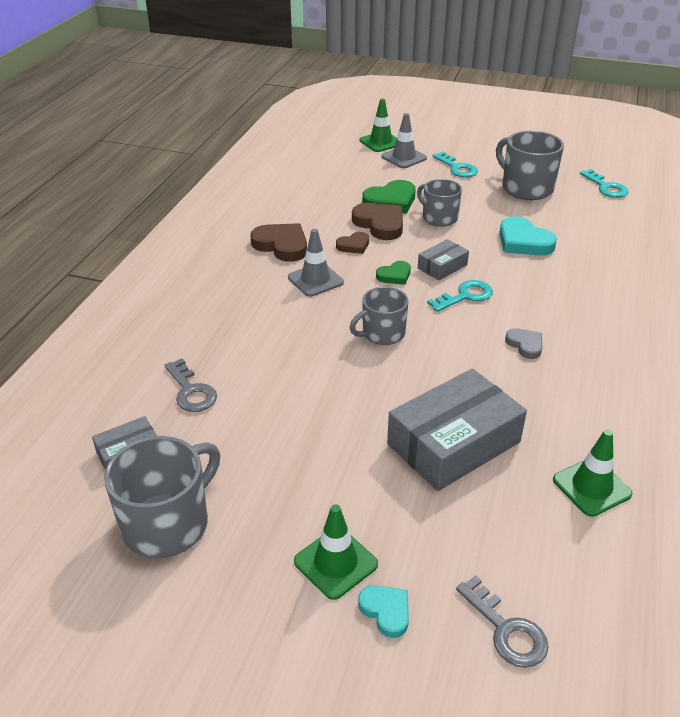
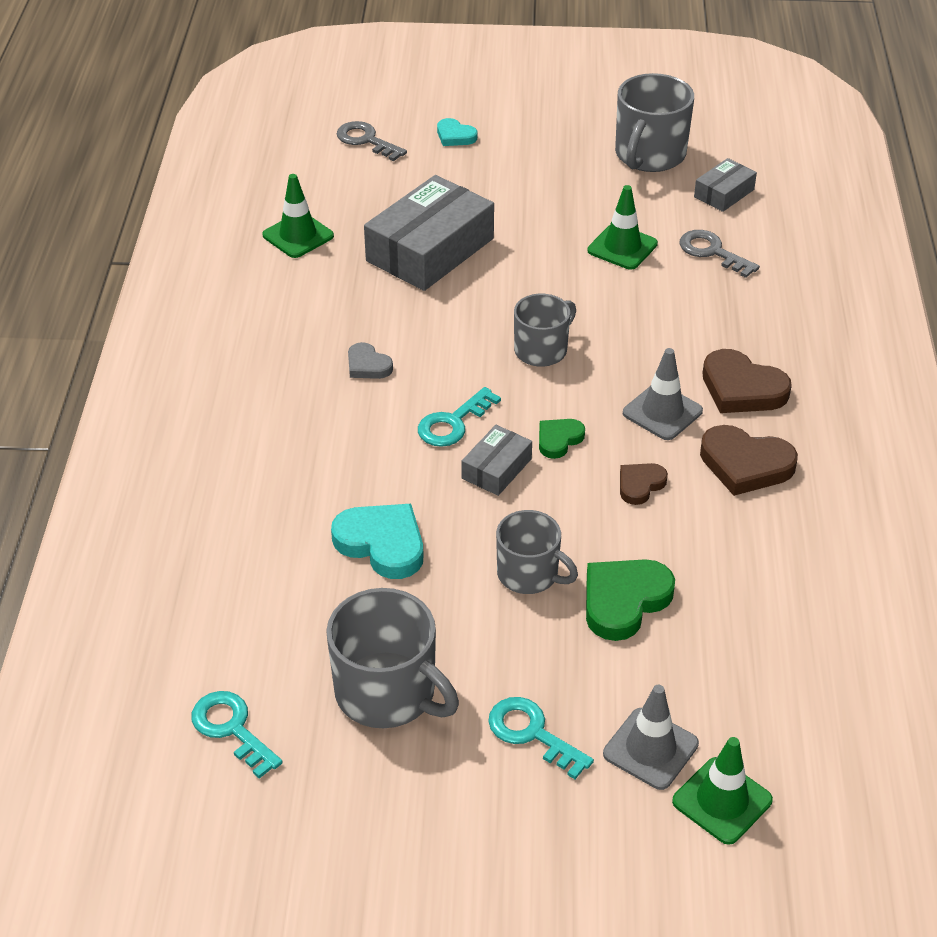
camera: 165 degrees right, 5 degrees up
(335, 563) = (503, 154): green traffic cone -> green traffic cone (622, 247)
(380, 224) = (620, 539): brown heart -> brown heart (742, 388)

